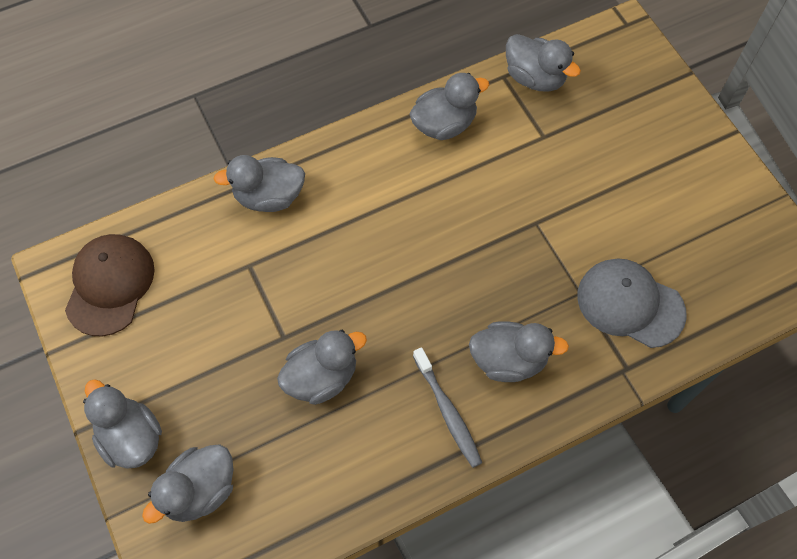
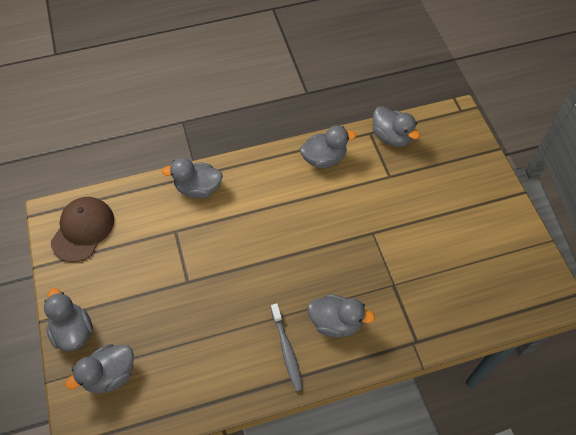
camera: 10 degrees right, 5 degrees down
(322, 377) = (207, 313): grey duck -> none
(630, 304) = (427, 298): grey cap -> none

